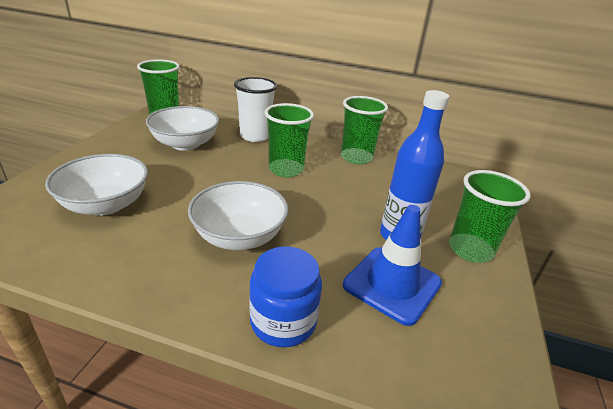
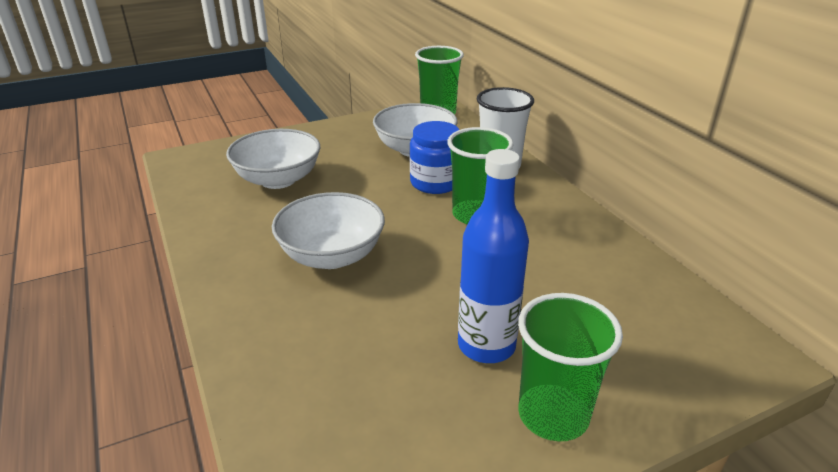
camera: 50 degrees right, 0 degrees up
(283, 321) = (259, 341): blue jar -> blue jar (435, 182)
(356, 157) = (589, 238): green cup -> none
(392, 284) = (395, 380): blue traffic cone -> none

